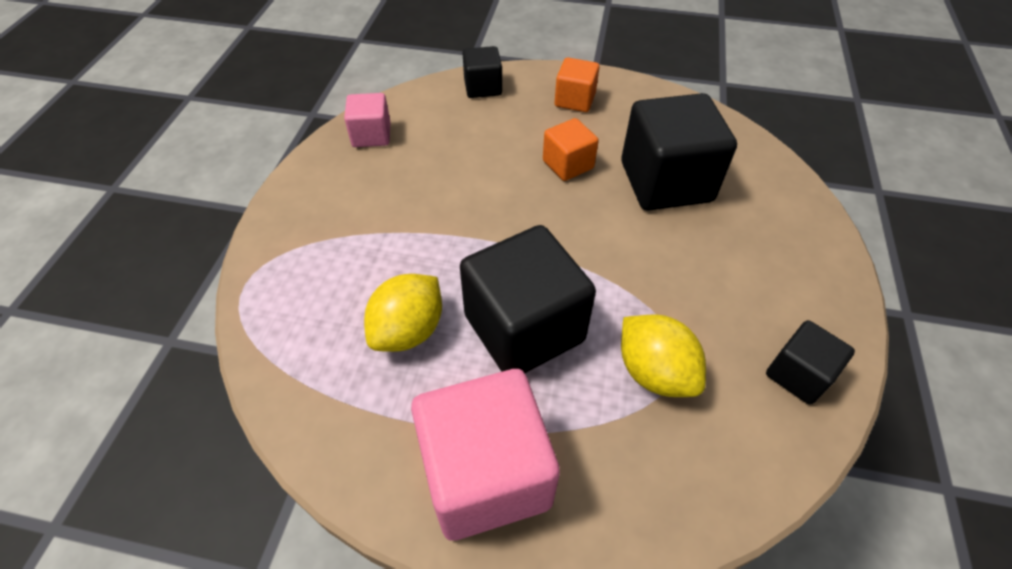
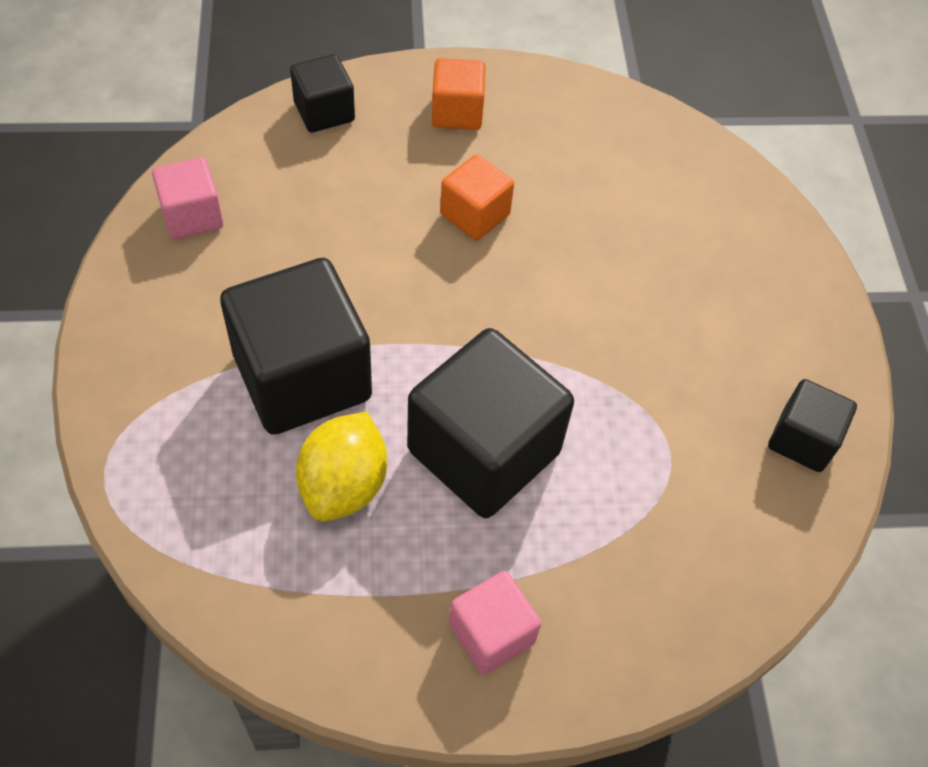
camera: 20 degrees left, 5 degrees up
(486, 474) = (491, 633): pink cube -> pink cube, size x0.52
(654, 372) = (647, 472): yellow lemon -> none
(666, 182) = (604, 218): black cube -> black cube (302, 377)

